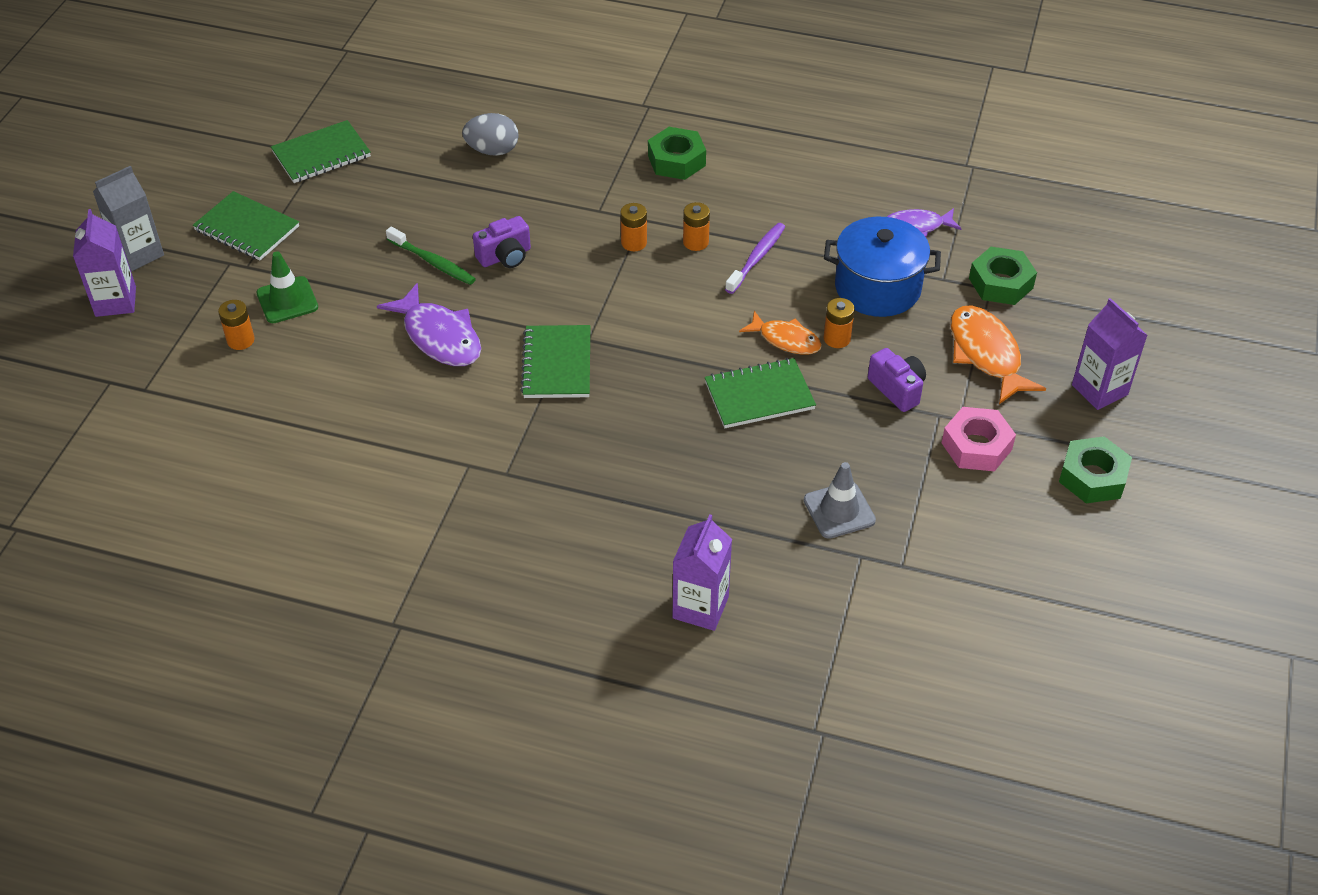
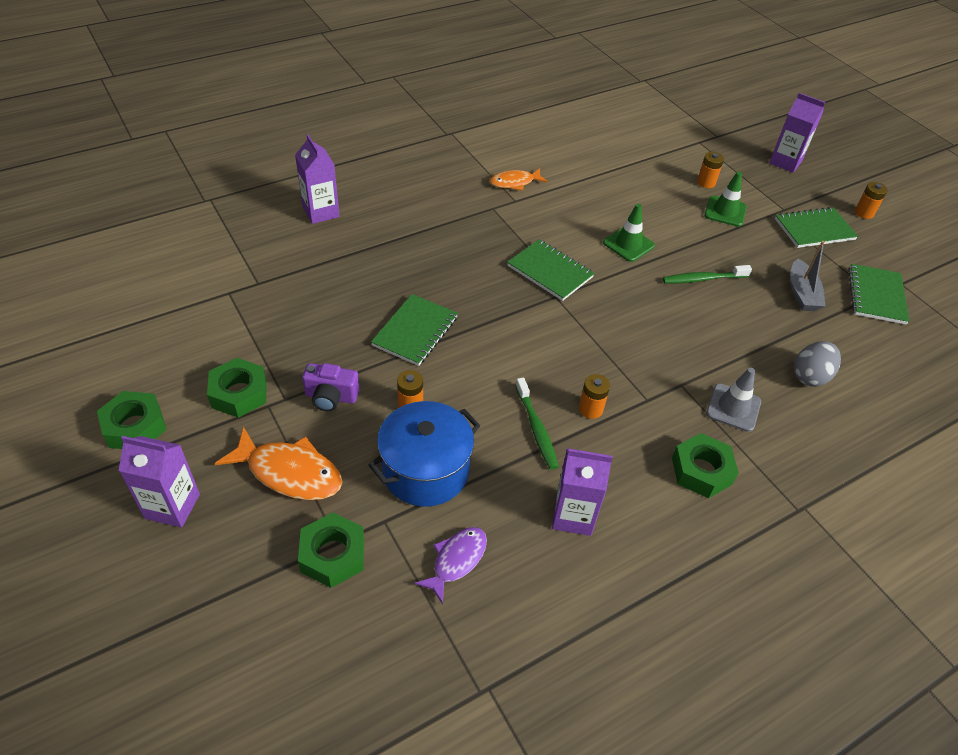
camera: 130 degrees right, 0 degrees up
(139, 254) = (825, 185): grey carton -> none
(376, 196) = (802, 293): none -> grey boat
(439, 337) = (628, 244): purple fish -> green traffic cone
(505, 256) = (676, 310): purple camera -> none
(634, 243) = (625, 377): orange battery -> orange battery (864, 213)
(756, 258) = (536, 428): purple toothbrush -> green toothbrush
(786, 340) = (442, 380): orange fish -> orange fish (514, 183)
(804, 197) = (573, 515): none -> purple carton
(839, 510) = (294, 298): grey traffic cone -> grey traffic cone (733, 408)
(976, 446) = (239, 393): pink nut -> green nut

